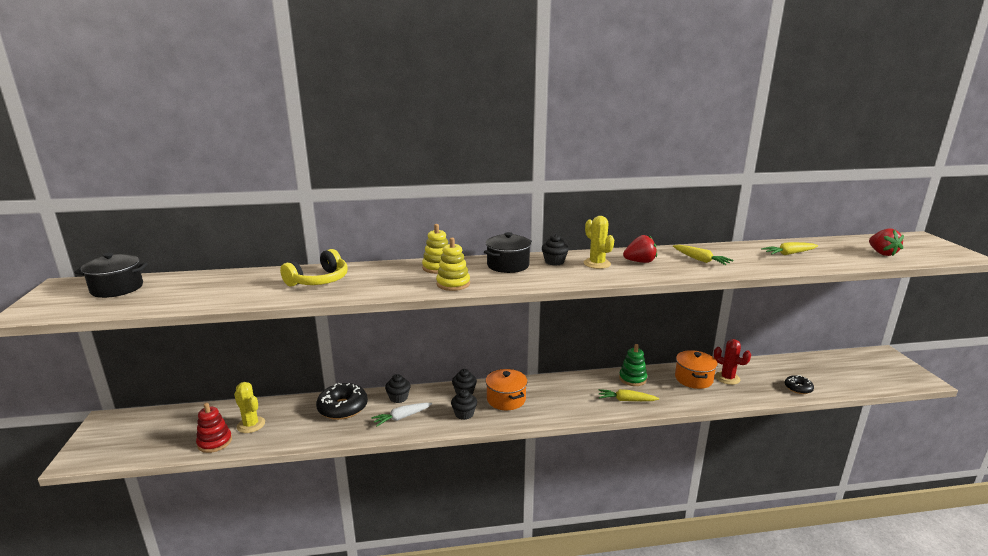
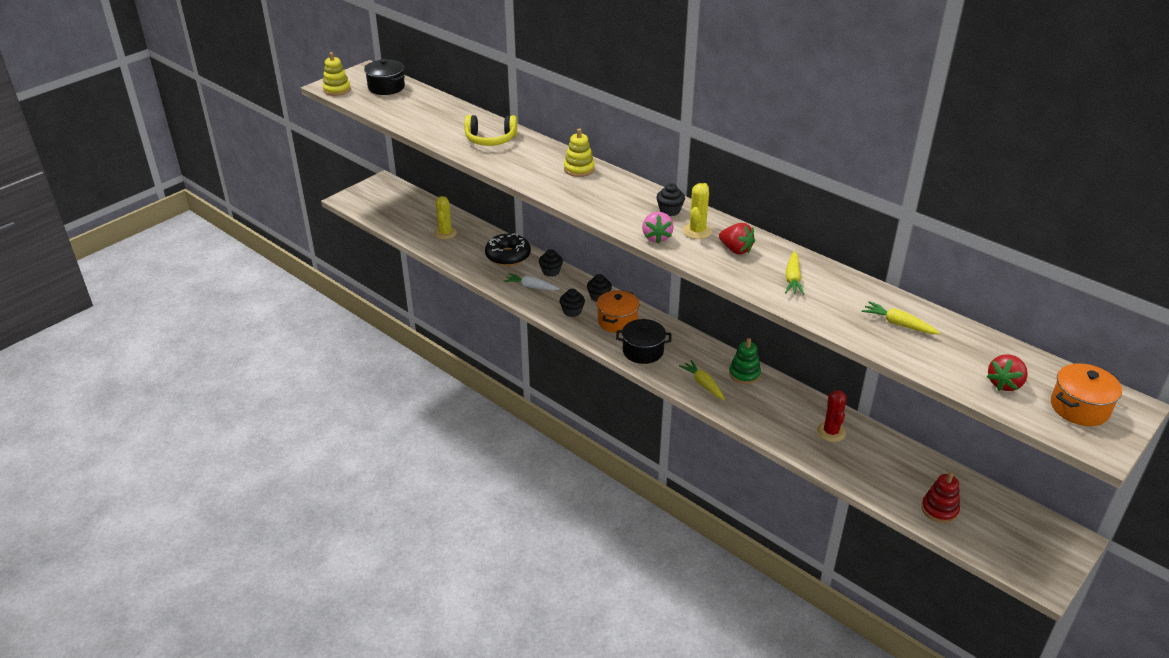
camera: 50 degrees right, 15 degrees up
(215, 442) = (414, 232): red stacking toy -> red stacking toy (939, 509)
(453, 284) = (559, 189): yellow stacking toy -> yellow stacking toy (337, 90)
(508, 265) = (629, 194): black pot -> black pot (643, 351)
(585, 278) = (656, 237): none -> pink strawberry
(693, 379) = (798, 411): orange pot -> orange pot (1079, 408)
(798, 388) = (879, 485): black donut -> none

